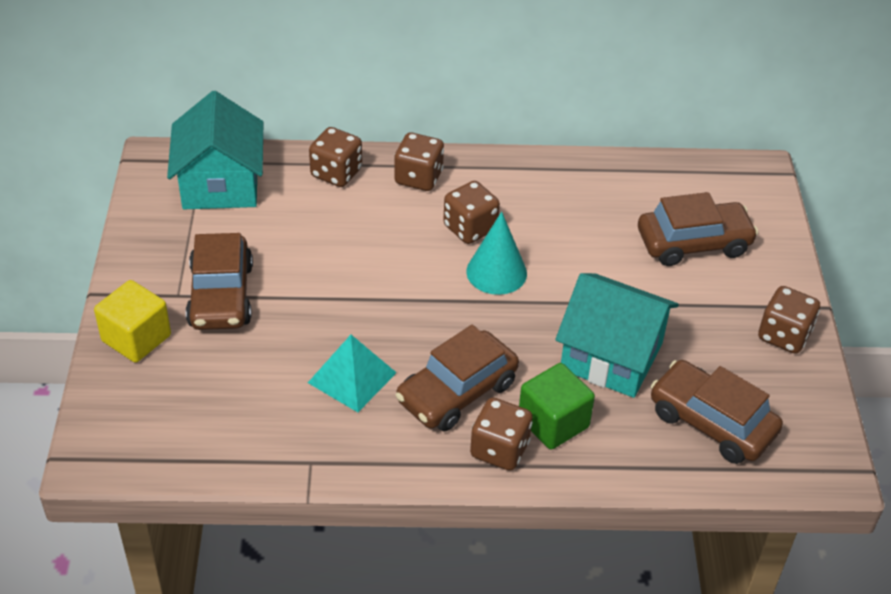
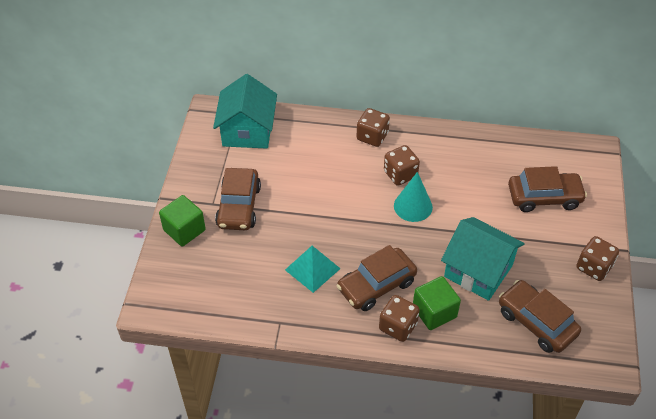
camera: 10 degrees right, 5 degrees up
(136, 338) = (184, 230): yellow cube -> green cube
(336, 173) = (320, 129): brown dice -> none

